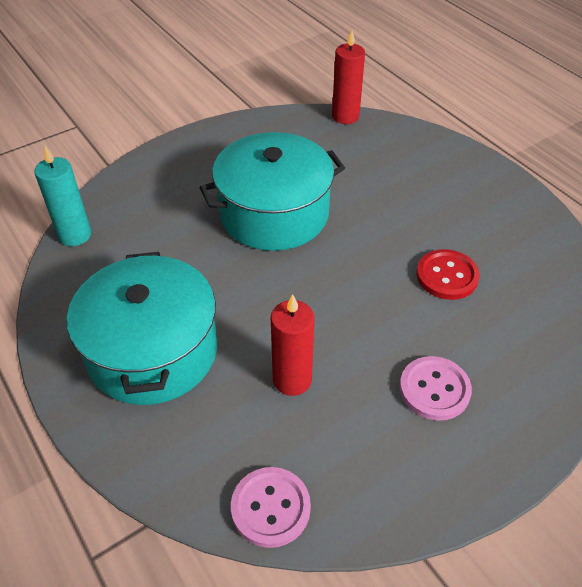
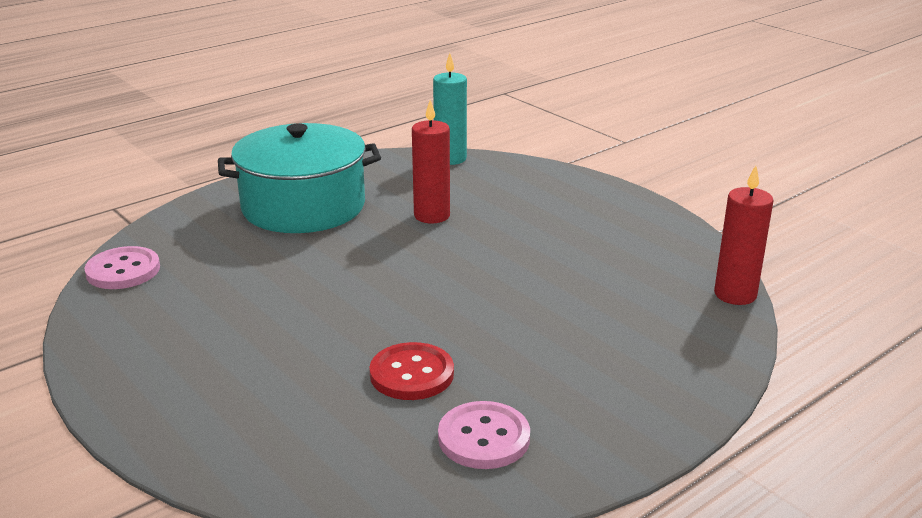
camera: 85 degrees right, 20 degrees down
(274, 213) = (506, 253): turquoise pot -> none
(292, 380) = (259, 274): red candle -> red candle (432, 216)
(434, 389) = (231, 359): pink button -> pink button (484, 438)

